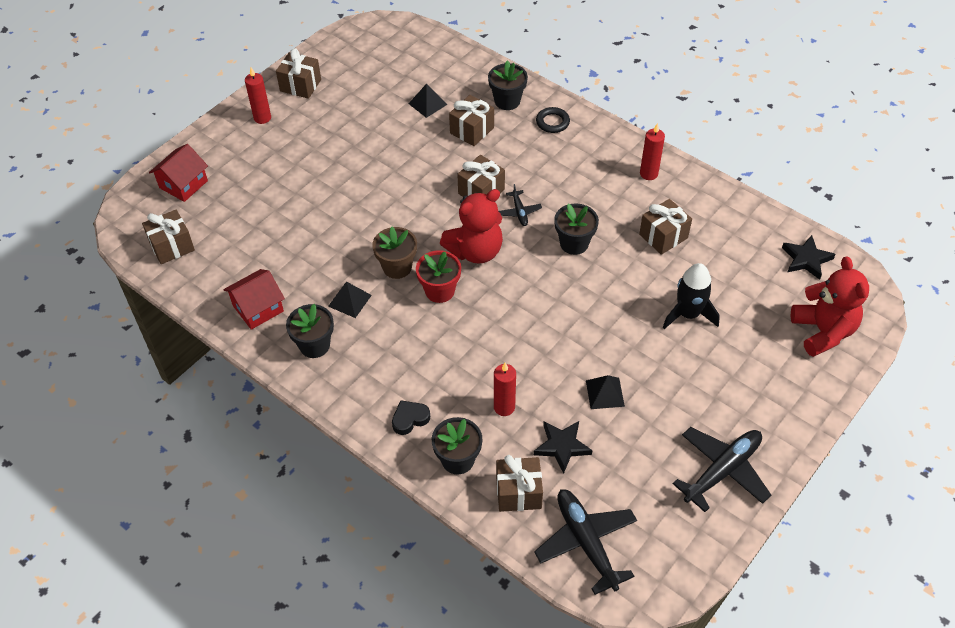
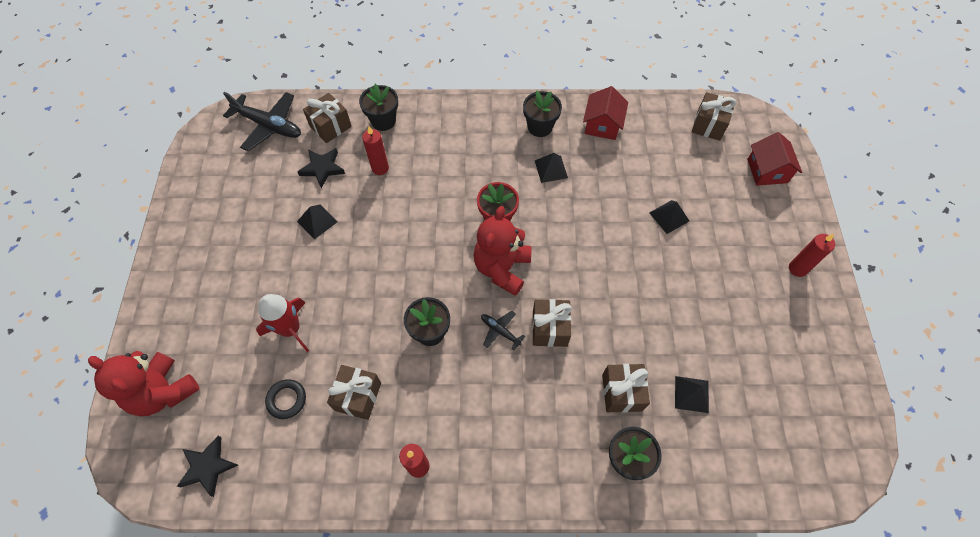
camera: 140 degrees right, 10 degrees up
(300, 85) = (816, 327): brown gift -> none
(303, 203) = (669, 216): none -> black pyramid
(397, 267) = (545, 214): brown flower pot -> none
(410, 419) = (434, 124): black heart -> none
(552, 122) = (560, 464): black ring -> black ring (286, 400)
(688, 314) = (290, 329): black rocket -> red rocket
(722, 470) = (200, 220): black plane -> none

